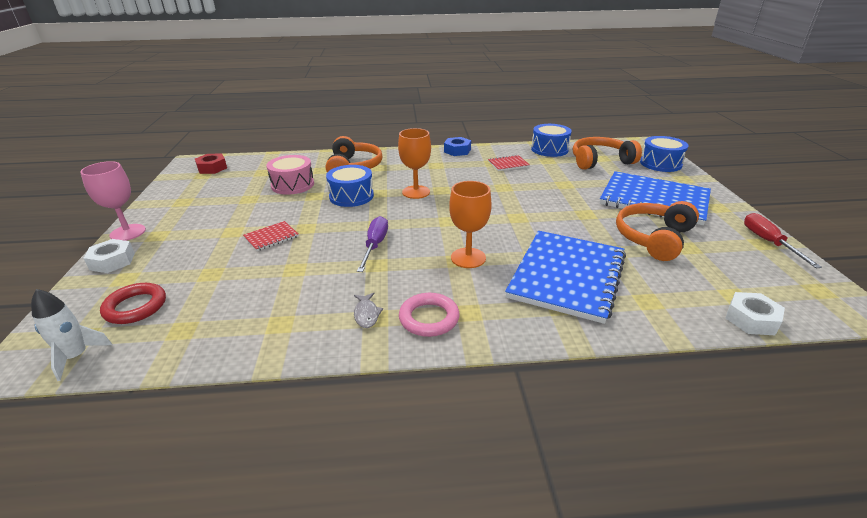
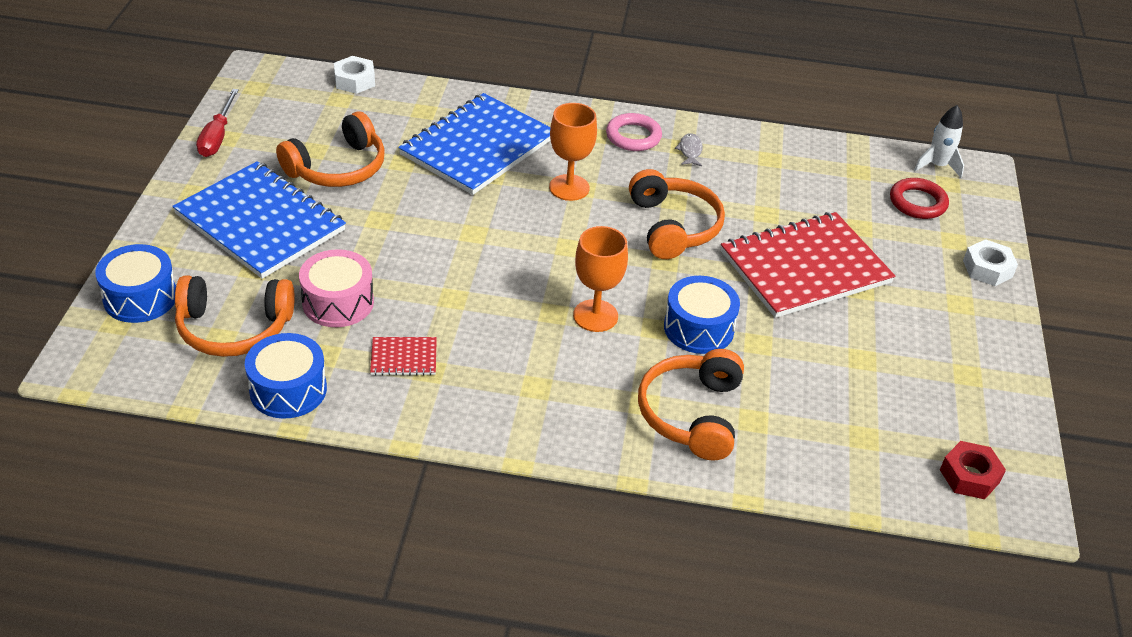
camera: 170 degrees left, 10 degrees up
(128, 232) = (1005, 317): pink goblet -> none
(271, 237) = (805, 267): red notebook -> red notebook, size x2.40
(292, 185) = (798, 381): pink drum -> pink drum (338, 302)
(375, 245) = (673, 226): purple screwdriver -> orange headphones
(457, 151) = (473, 429): blue nut -> none

